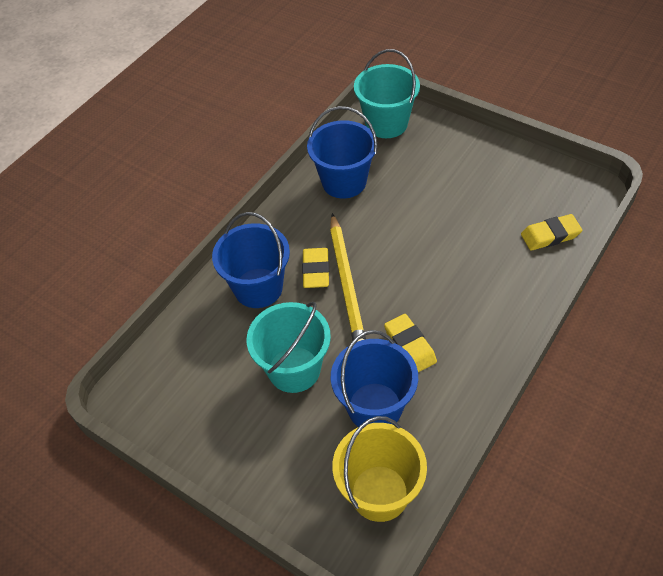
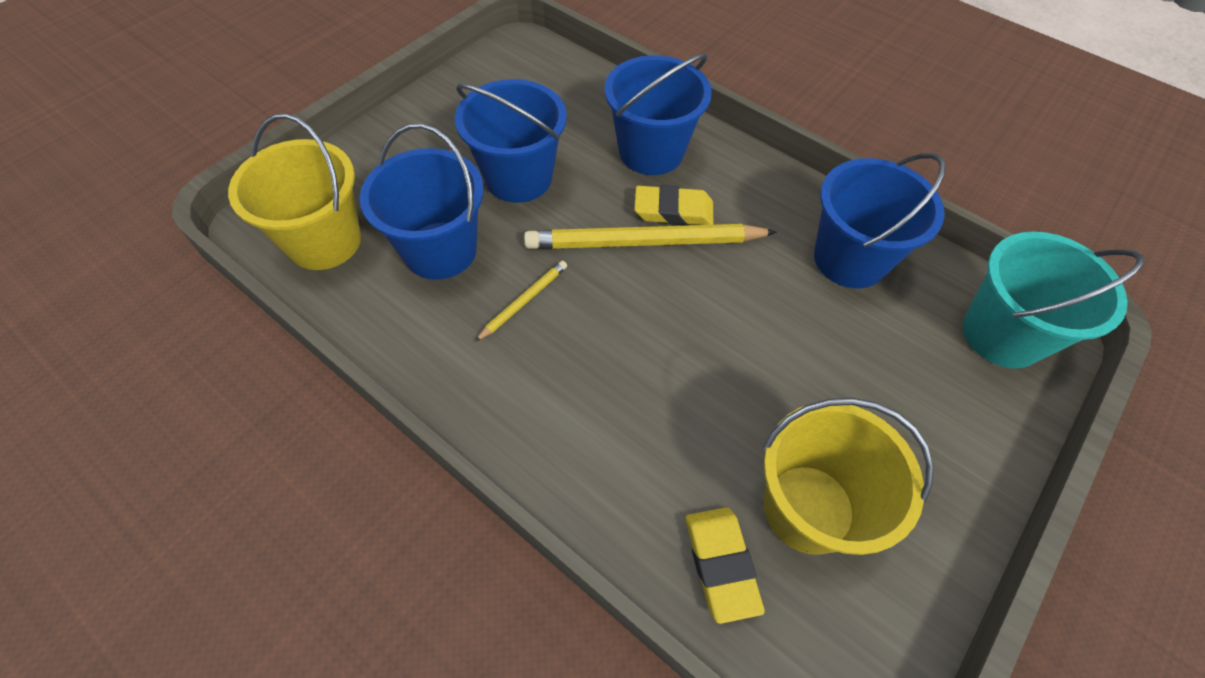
camera: 90 degrees right, 5 degrees up
(294, 369) = (518, 178): turquoise bucket -> blue bucket
(410, 346) = (524, 301): yellow eraser -> yellow pencil
(510, 202) = (808, 508): none -> yellow bucket

